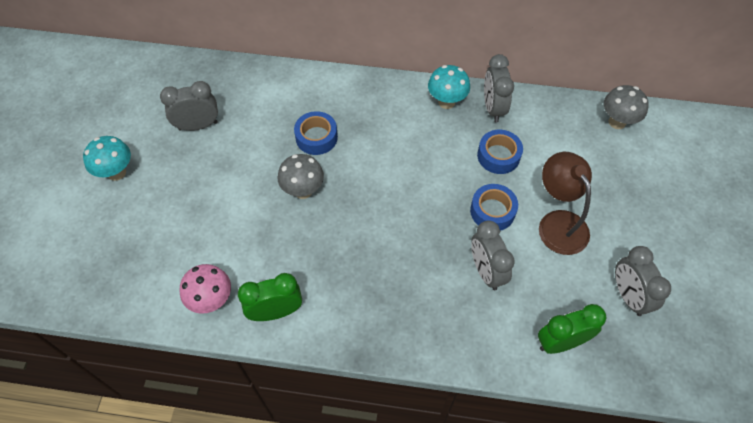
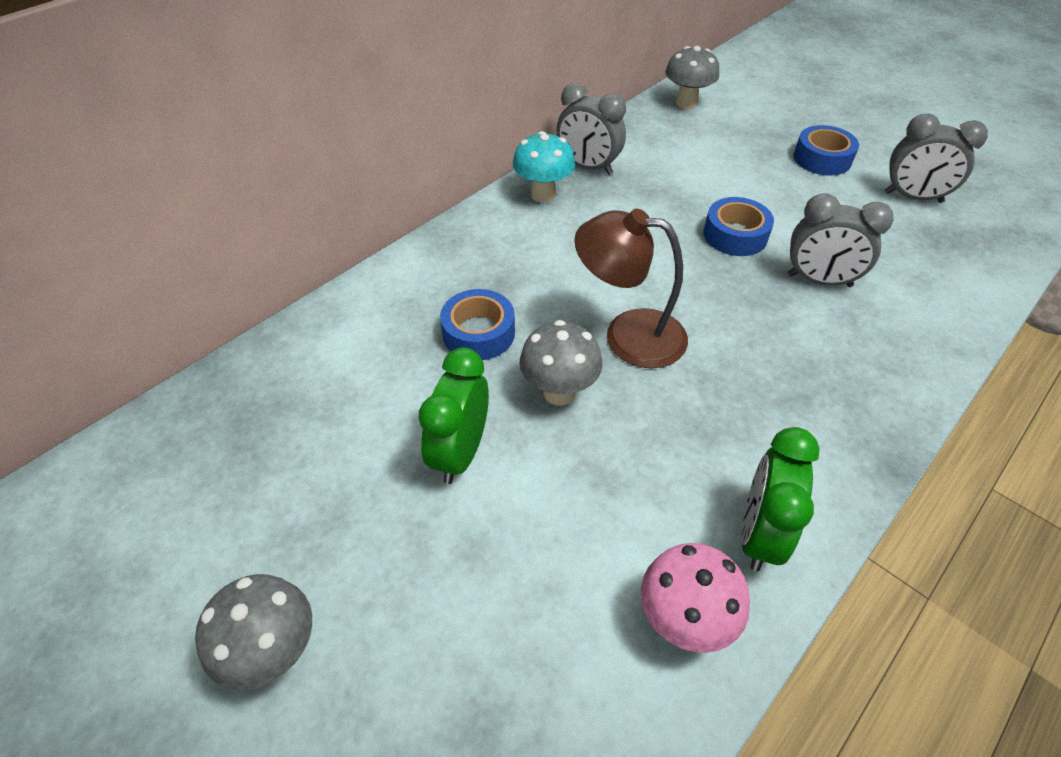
camera: 55 degrees left, 10 degrees down
(117, 173) = (275, 652): turquoise mushroom -> grey mushroom
(198, 126) = (307, 465): grey clock -> none
(498, 156) = (659, 194): blue tape -> blue tape (822, 159)
(558, 223) = (786, 197): brown lamp -> brown lamp (628, 335)
(561, 342) = (951, 270): green clock -> green clock (460, 453)

